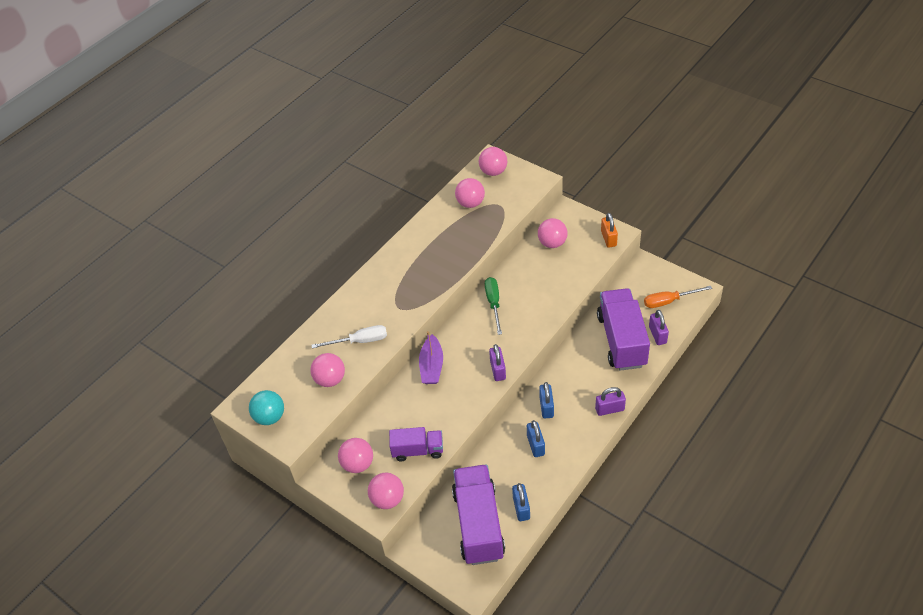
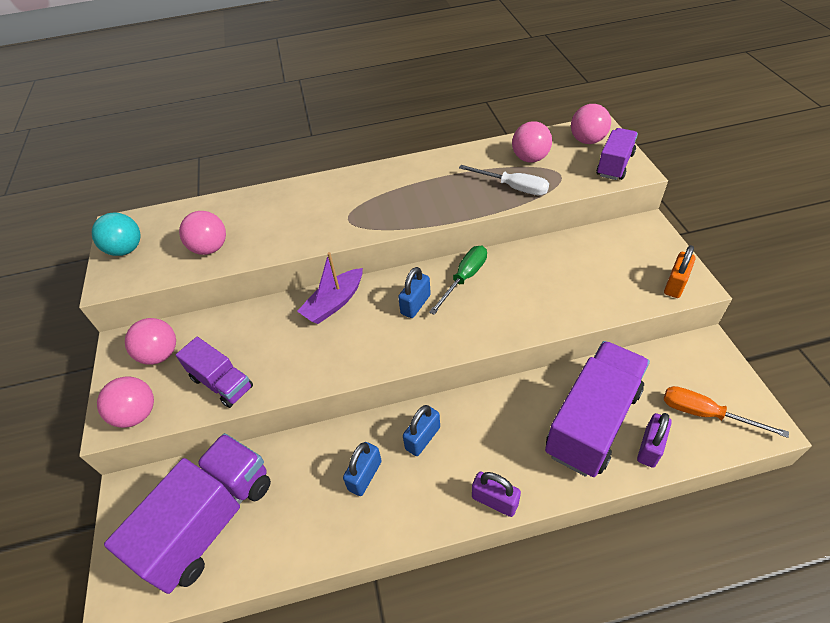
camera: 40 degrees right, 0 degrees up
(359, 341) = (277, 229): white screwdriver -> white screwdriver (513, 187)
(498, 370) = (393, 353): purple padlock -> none
(521, 508) = (270, 542): blue padlock -> blue padlock (415, 304)
(524, 181) = (614, 165): none -> purple truck
(552, 243) = (596, 252): pink ball -> none

